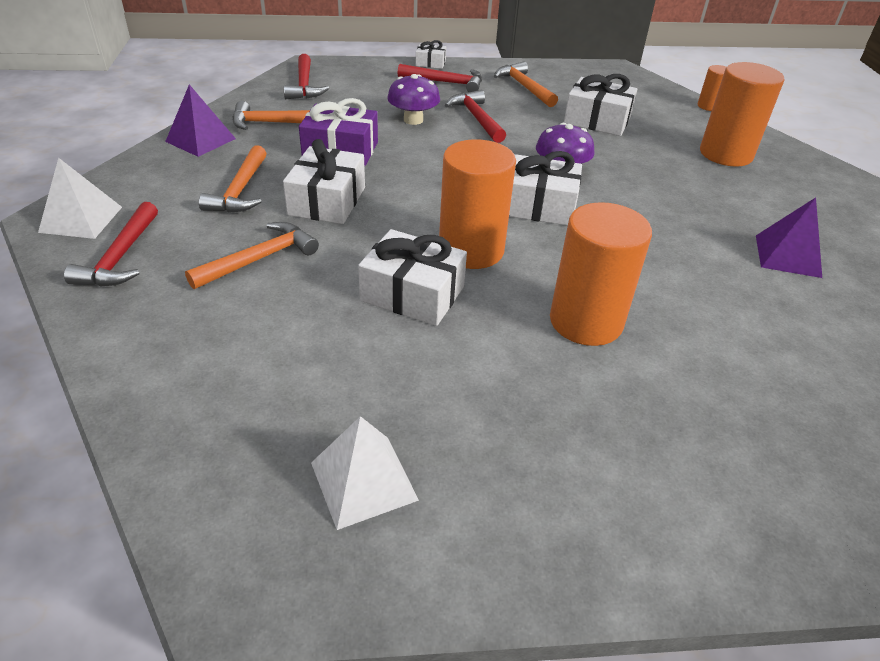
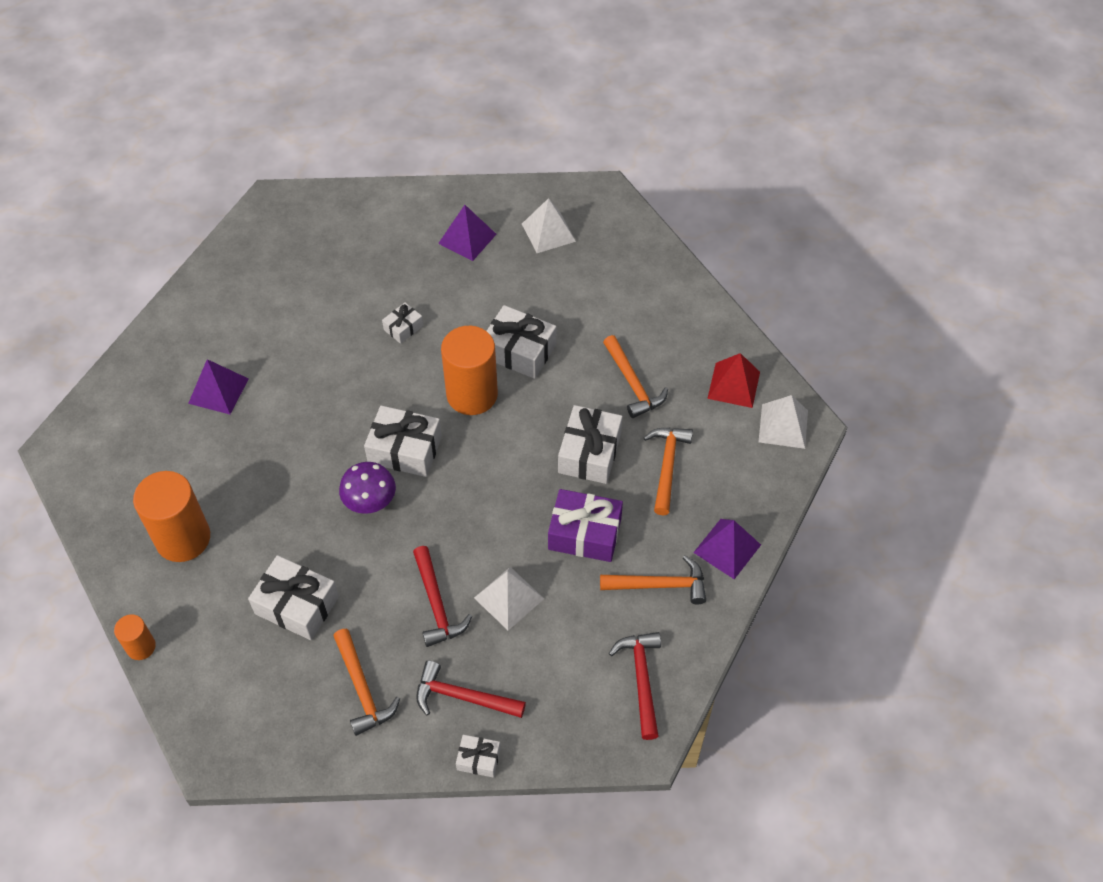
camera: 175 degrees left, 15 degrees up
(121, 257) = (734, 385): red hammer -> red pyramid
(259, 259) = (632, 383): orange hammer -> orange hammer turned 75 degrees counterclockwise
(413, 120) = (509, 598): purple mushroom -> white pyramid
(521, 465) = (467, 238): none -> purple pyramid
(586, 321) = (403, 328): orange cylinder -> white gift

